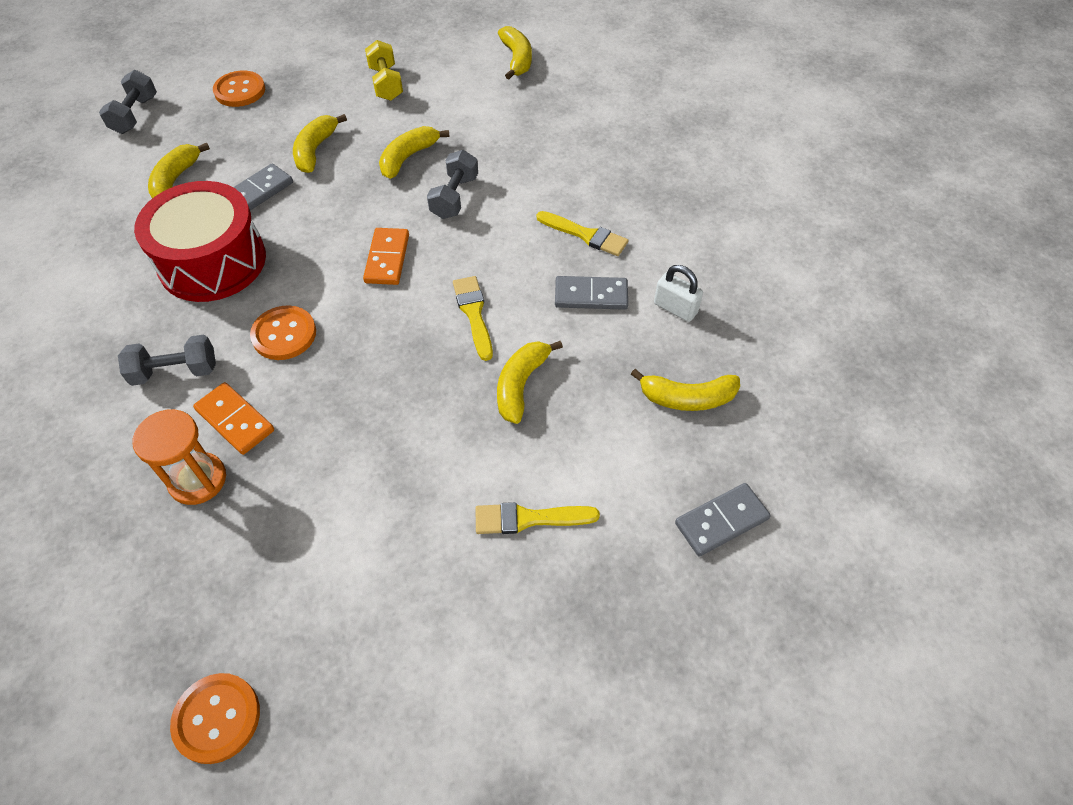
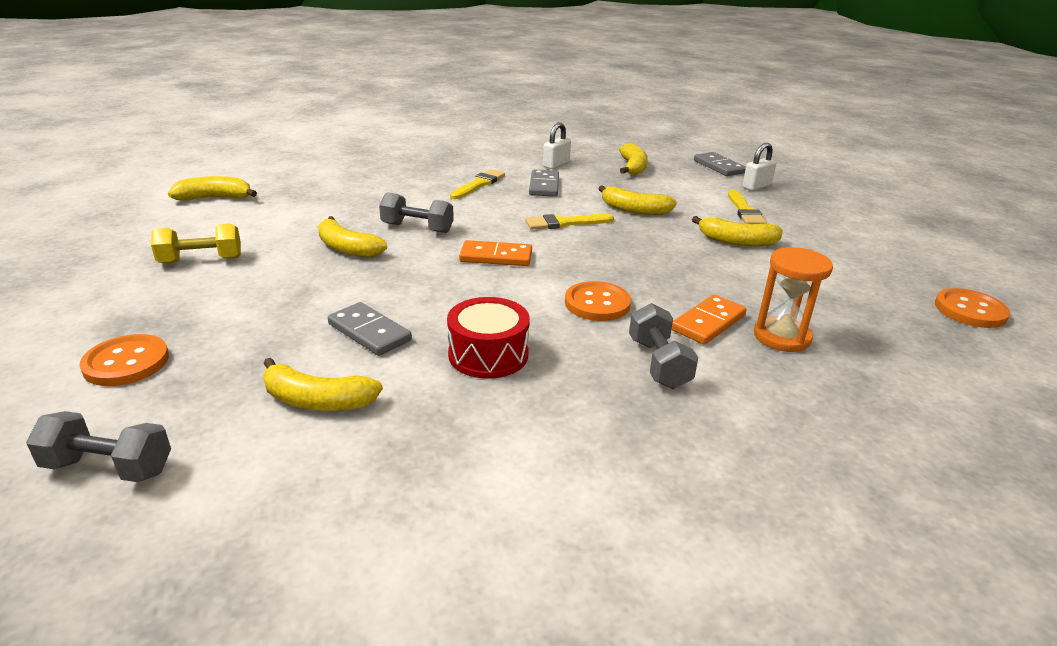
camera: 90 degrees left, 25 degrees down
(212, 261) = (488, 354): red drum -> red drum, size x0.61
(315, 150) = (305, 299): yellow banana -> yellow banana (737, 241)
(636, 560) = (756, 186): none -> white padlock

